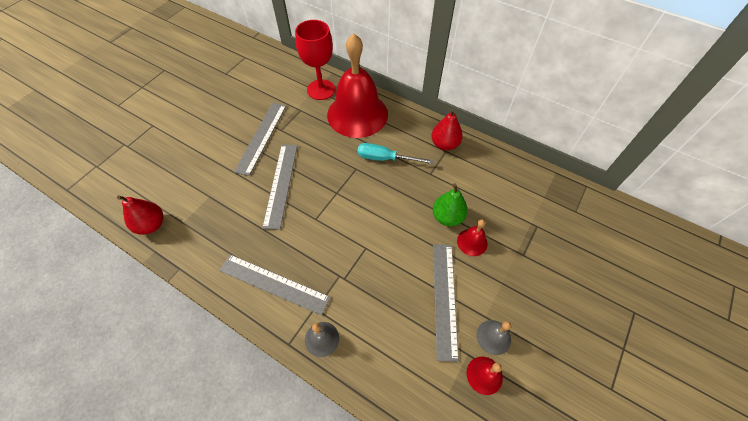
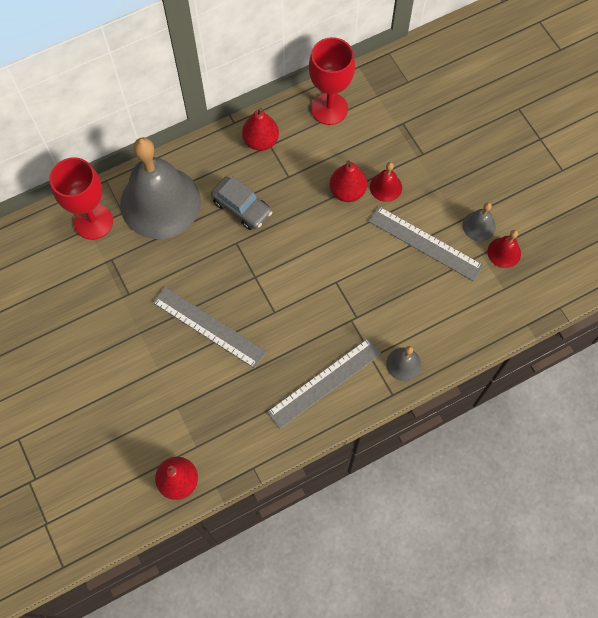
camera: 60 degrees left, 10 degrees up
(261, 137) = (126, 319): grey ruler -> none
(357, 114) = (160, 202): red bell -> grey bell
(385, 158) = (242, 207): turquoise screwdriver -> grey car
(447, 217) = (347, 191): green pear -> red pear
(505, 171) = (329, 108): none -> red goblet

